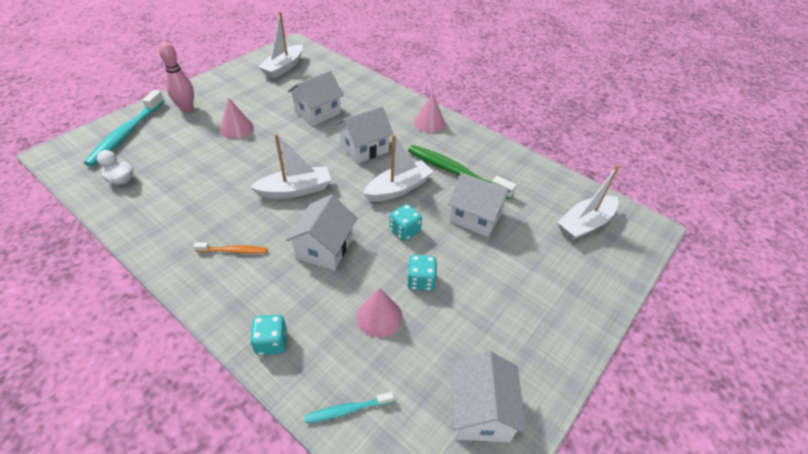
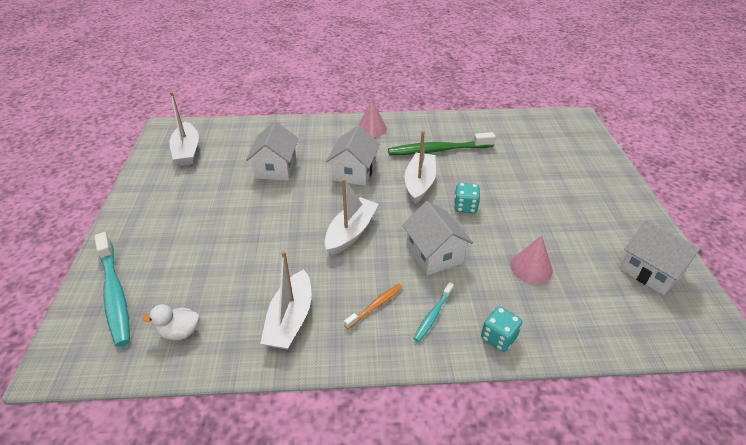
camera: 40 degrees left, 5 degrees down
(186, 109) = (145, 235): pink bowling pin -> none
(236, 128) = (224, 221): pink cone -> none
(347, 410) = (598, 332): turquoise toothbrush -> turquoise toothbrush (433, 315)
(420, 281) = (520, 229): turquoise dice -> none
(475, 217) = (490, 169): white house -> none
(585, 224) = (548, 135): white boat -> white boat (290, 319)

